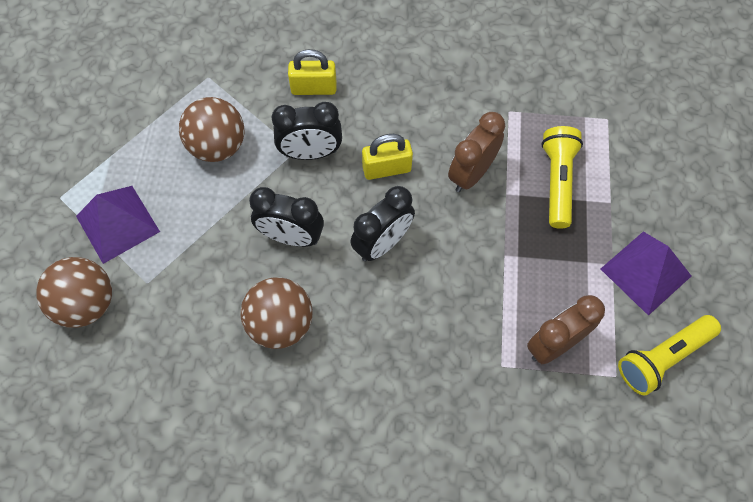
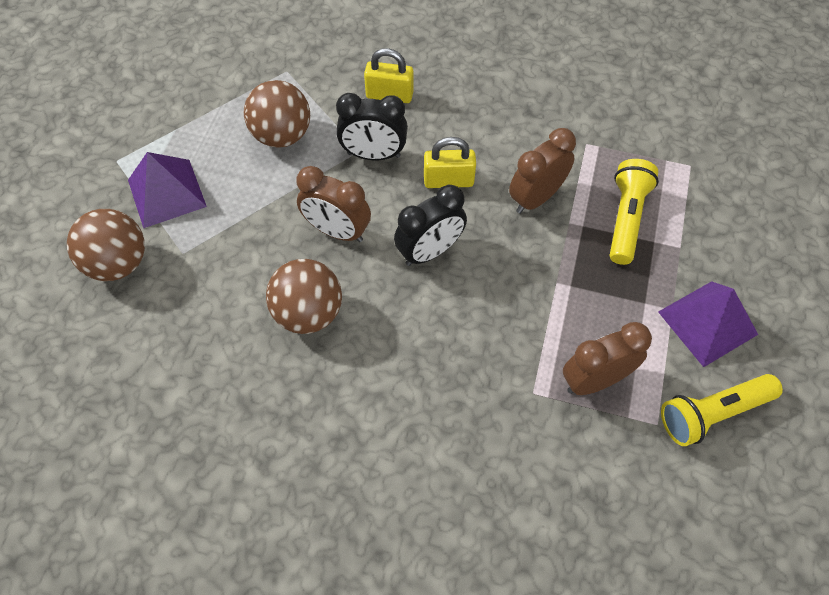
camera: 10 degrees right, 5 degrees down
(291, 237) = (337, 231): black clock -> brown clock

